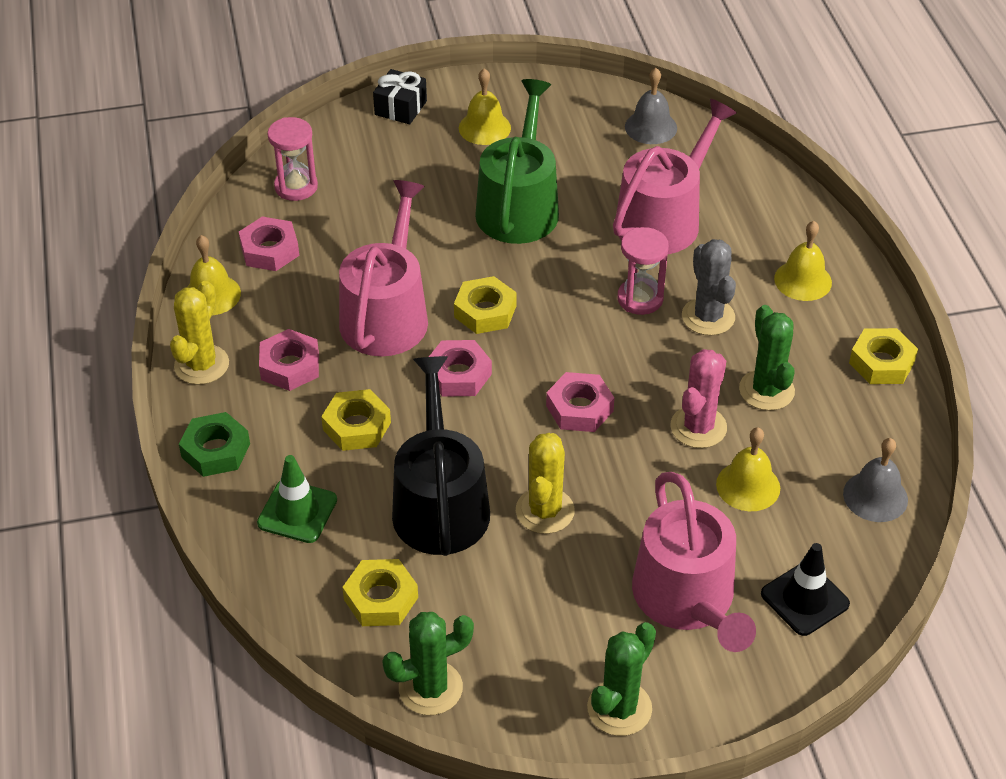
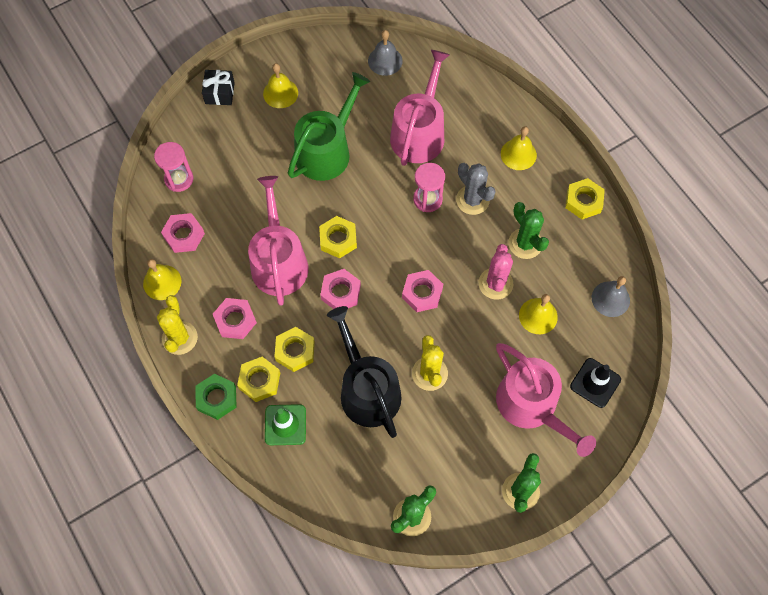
camera: 20 degrees left, 20 degrees up
(381, 598) = (359, 467): yellow nut -> yellow nut (259, 381)
(519, 206) = (327, 150): green watering can -> green watering can turned 45 degrees clockwise

